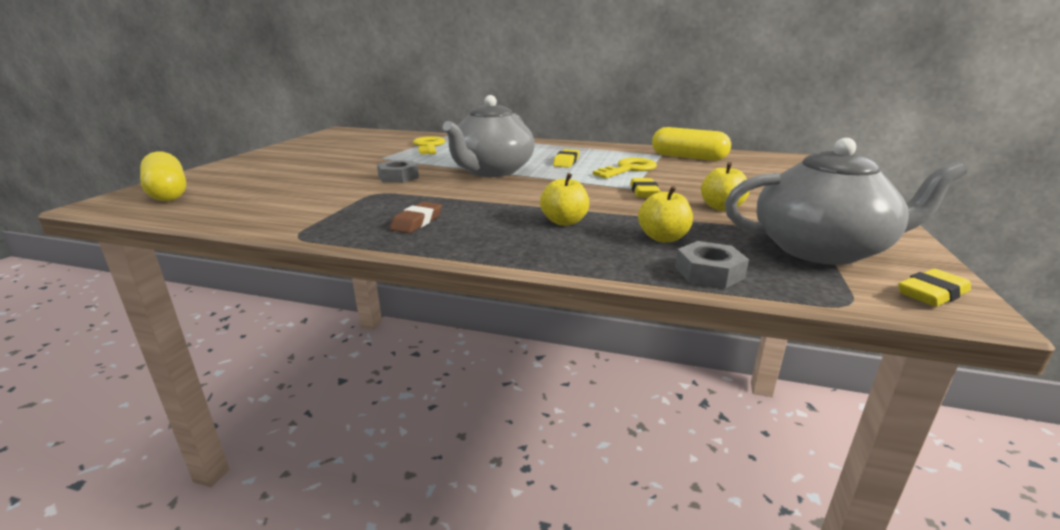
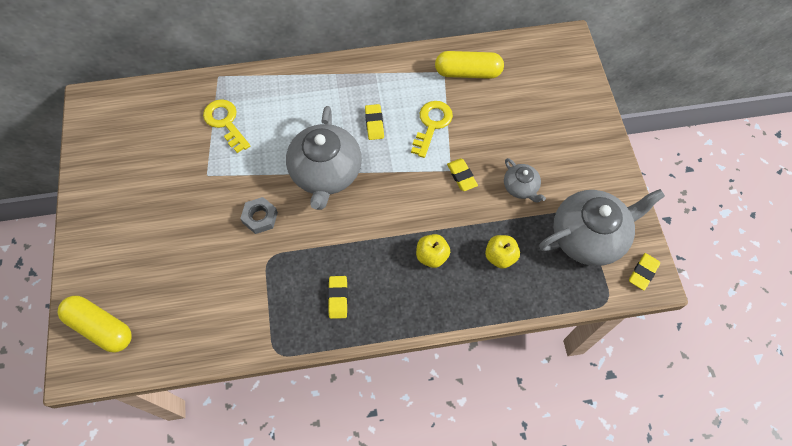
camera: 25 degrees left, 40 degrees up
(417, 222) = (338, 298): brown eraser -> yellow eraser
(709, 272) = (537, 294): grey nut -> none
(721, 207) = (520, 187): yellow apple -> grey teapot

